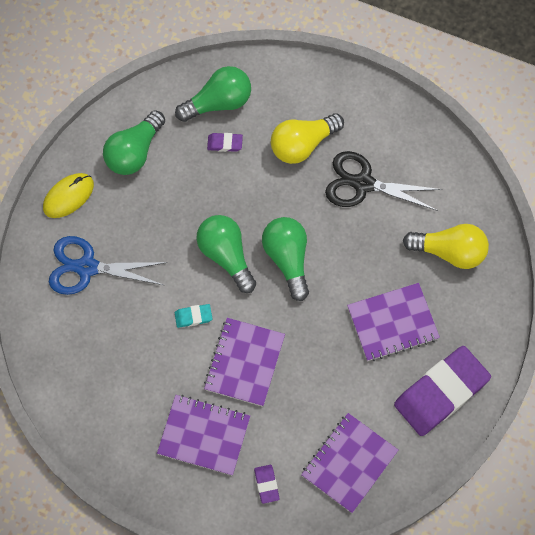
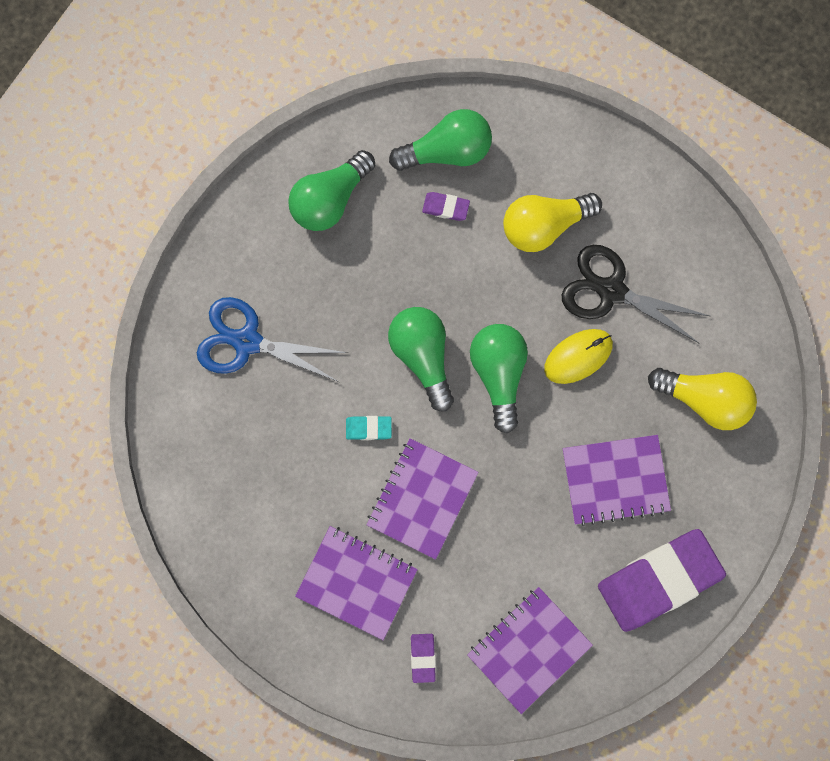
camera: 10 degrees right, 10 degrees up
(68, 196) = (238, 244): yellow mouse -> yellow mouse (578, 356)

